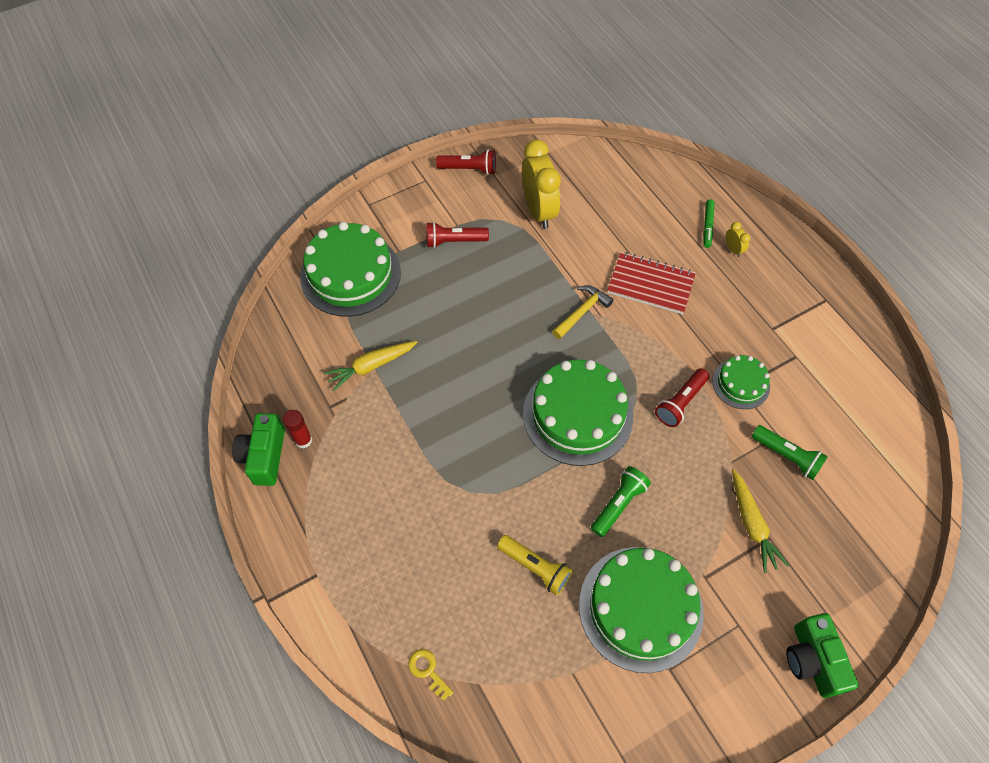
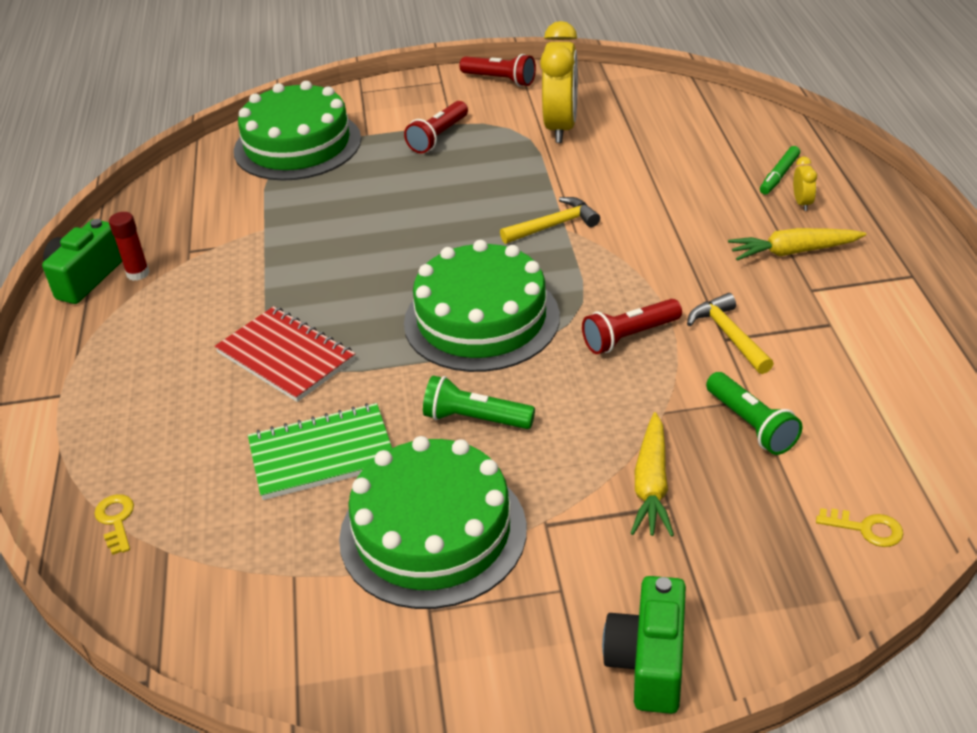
camera: 25 degrees right, 20 degrees down
(371, 366) = (262, 226): yellow carrot -> yellow carrot (793, 252)
(454, 241) = (438, 137): red flashlight -> red flashlight turned 75 degrees counterclockwise
(535, 567) = (322, 454): yellow flashlight -> green notebook
(618, 504) = (475, 419): green flashlight -> green flashlight turned 135 degrees counterclockwise
(650, 284) = (663, 216): red notebook -> red notebook (286, 356)
(741, 383) = (729, 335): green cake -> yellow hammer
(884, 518) = (866, 529): none -> yellow key

